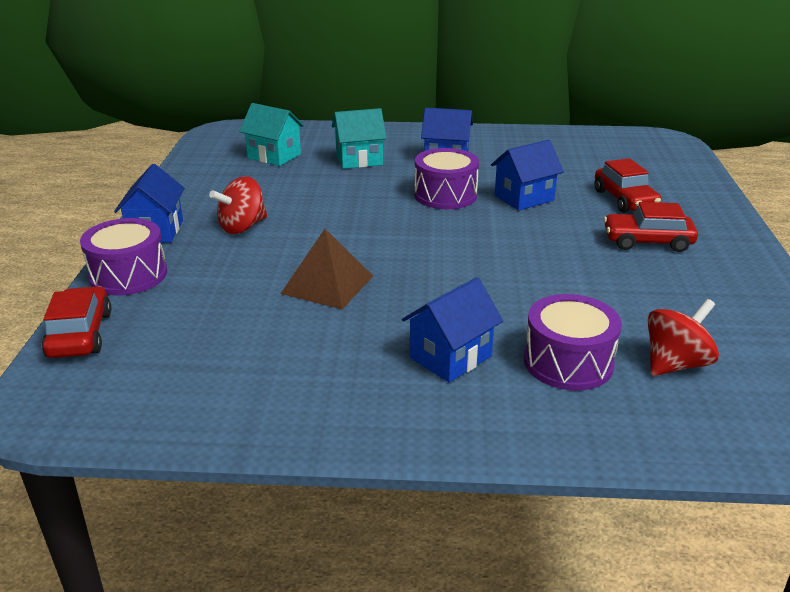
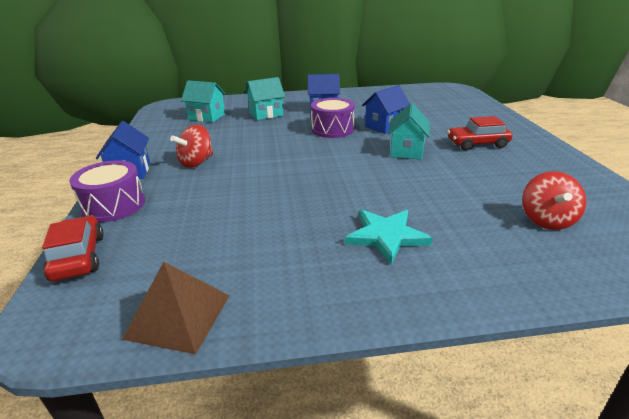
camera: 10 degrees left, 0 degrees up
(327, 284) = (272, 194): brown pyramid -> brown pyramid (179, 316)
(450, 357) = (386, 236): blue house -> turquoise star
(536, 241) = (406, 151): none -> turquoise house
(568, 362) = (473, 229): purple drum -> none
(625, 199) = (448, 121): red car -> none
(675, 364) = (546, 220): red spinning top -> red spinning top turned 150 degrees clockwise

